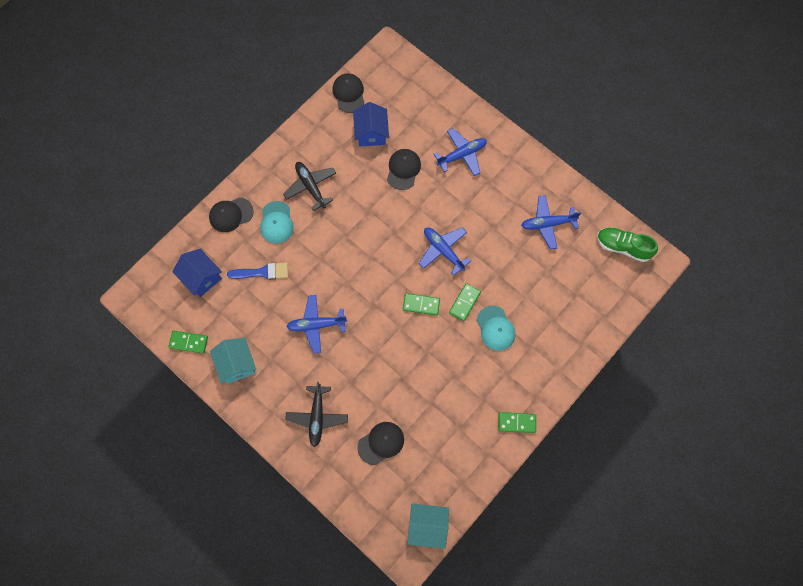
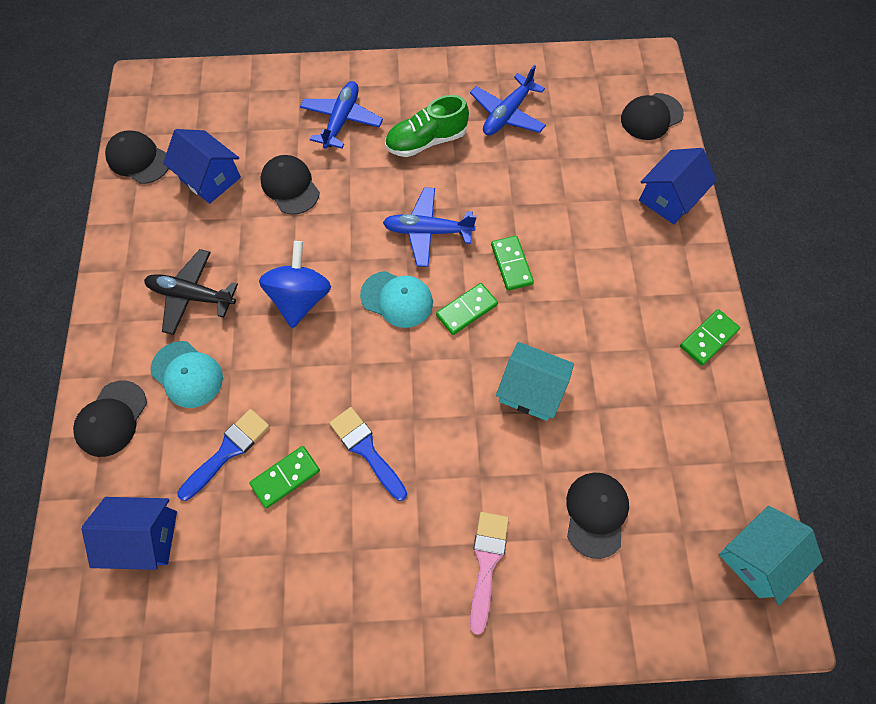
camera: 45 degrees left, 5 degrees down
(188, 342) = (210, 643): green domino -> green domino (285, 477)
(236, 364) = (310, 604): turquoise house -> turquoise house (530, 390)
(316, 325) = (366, 450): blue plane -> blue brush
(317, 417) = (486, 563): black plane -> pink brush
(355, 231) = (300, 298): none -> blue spinning top
(495, 328) = (574, 261): turquoise cap -> turquoise cap (397, 299)
(578, 342) = (669, 198): none -> blue house
(621, 292) = (651, 117): none -> black cap
(623, 247) = (603, 76): green shoe -> green shoe (426, 141)

